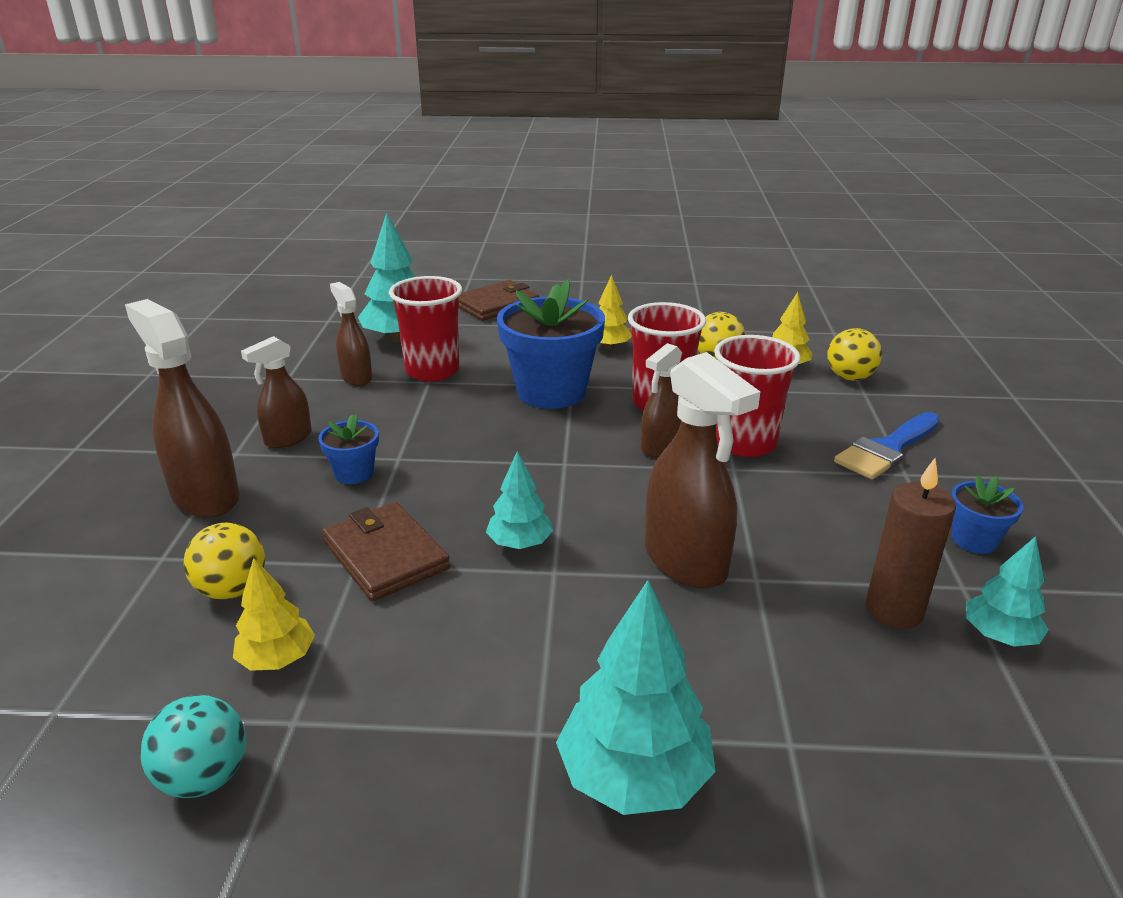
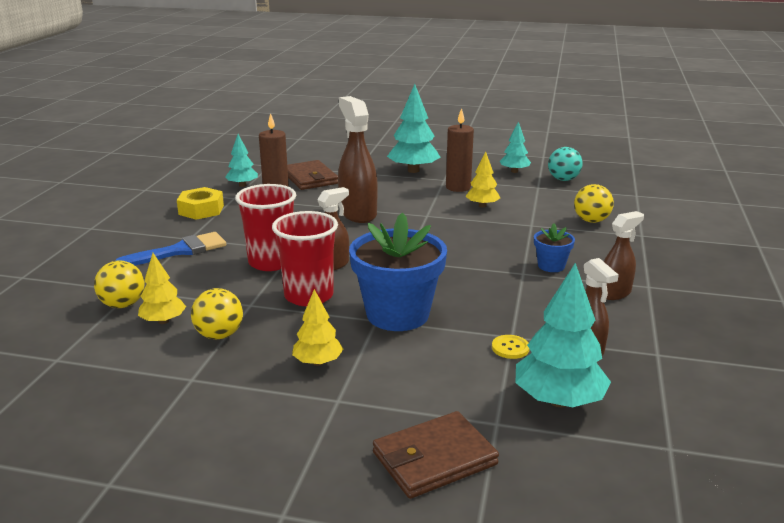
camera: 170 degrees left, 5 degrees down
(205, 496) = (645, 261): brown spray bottle -> none
(277, 659) = (554, 200): yellow tree -> yellow tree (482, 206)
(385, 555) = (516, 227): brown wallet -> brown wallet (310, 178)
(432, 371) = (510, 348): red cup -> yellow button
(499, 691) = (458, 187): none -> brown candle
(520, 543) = (442, 226): turquoise tree -> turquoise tree (514, 171)
(974, 540) = (201, 210): blue flower pot -> yellow nut

